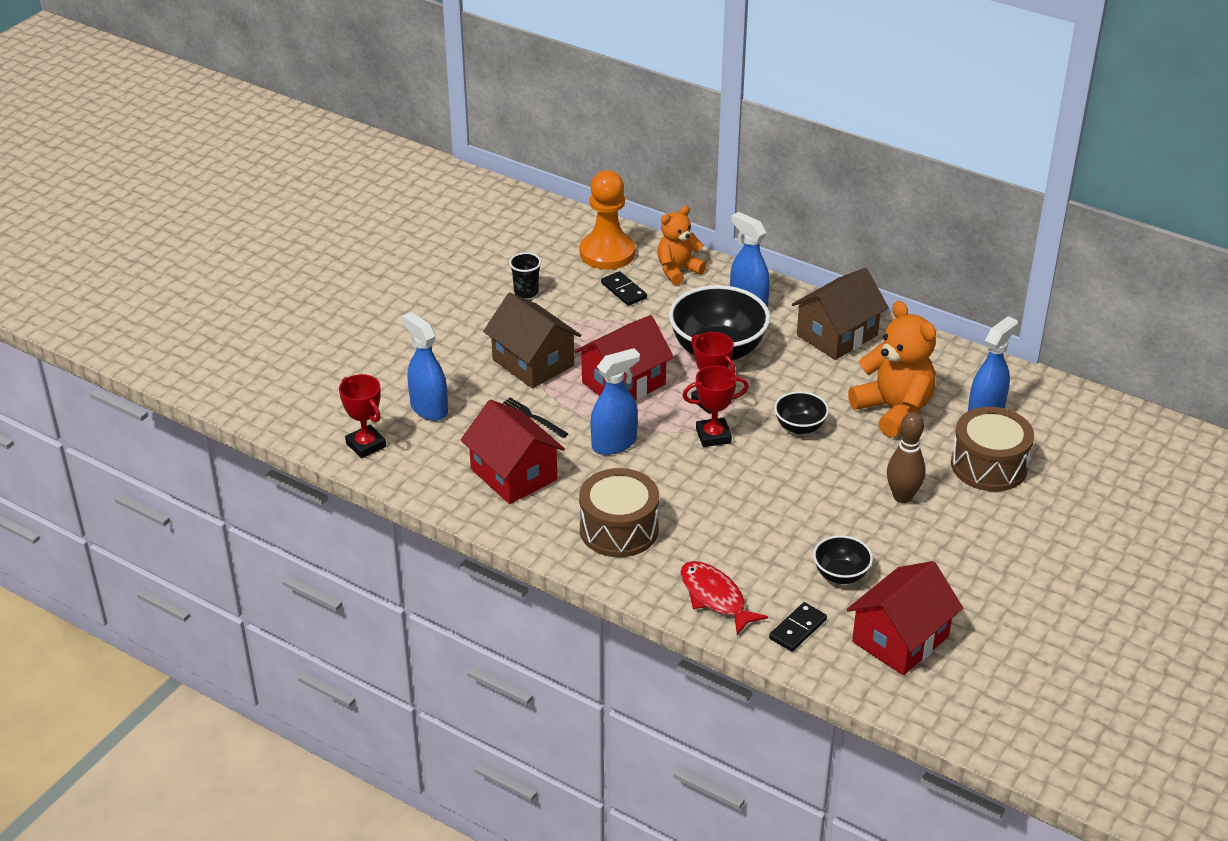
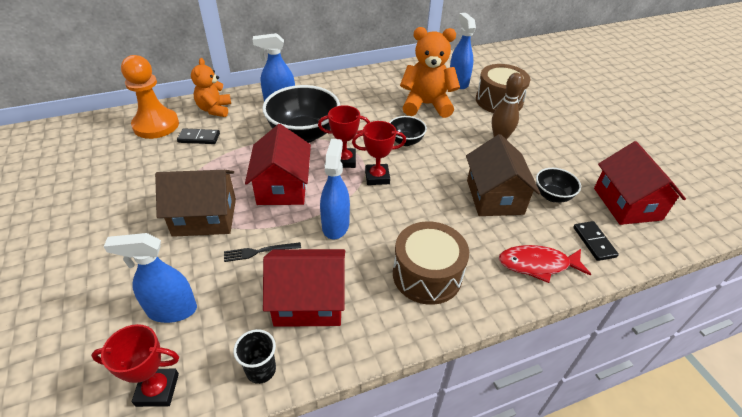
camera: 55 degrees left, 5 degrees up
(526, 292) = (132, 178): black cup -> black cup (261, 370)
(713, 436) = (377, 177): red trophy -> red trophy turned 60 degrees clockwise
(837, 335) = (345, 90): brown house -> brown house (494, 197)

